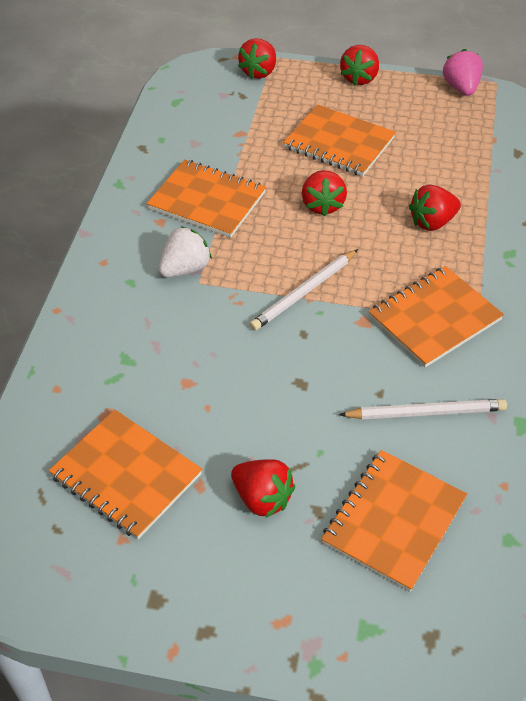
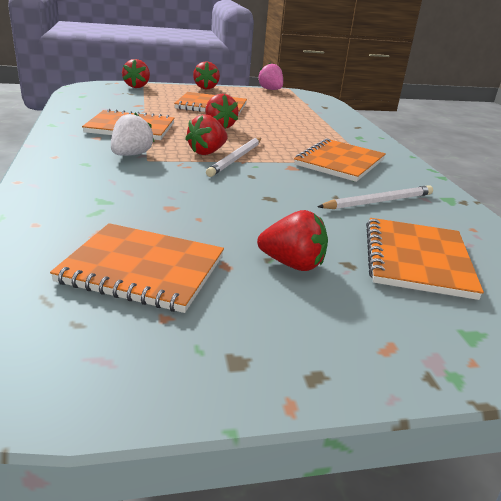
camera: 25 degrees left, 20 degrees down
(432, 222) = (299, 129): red strawberry -> red strawberry (207, 152)

